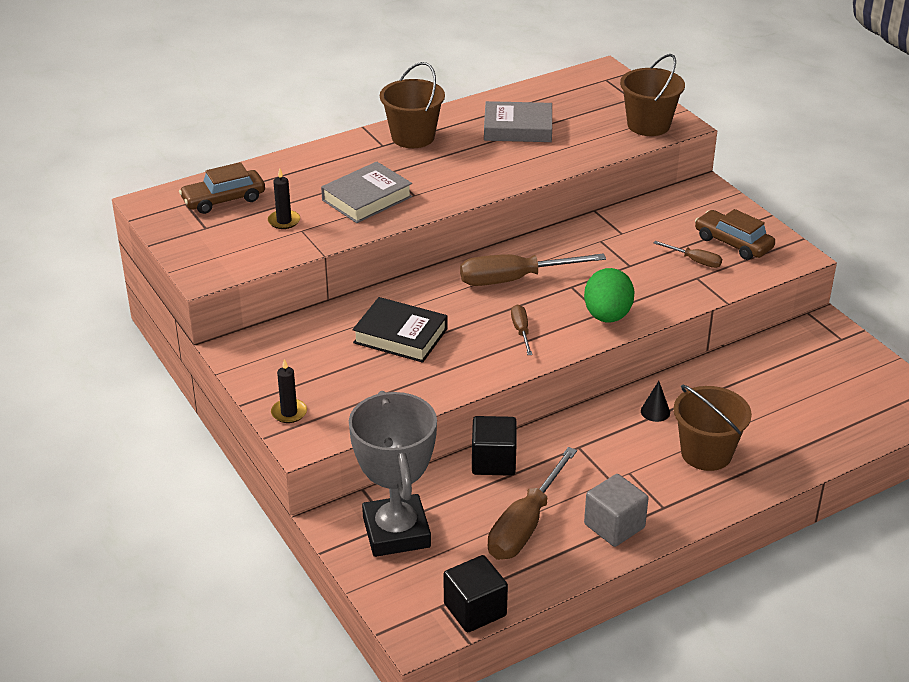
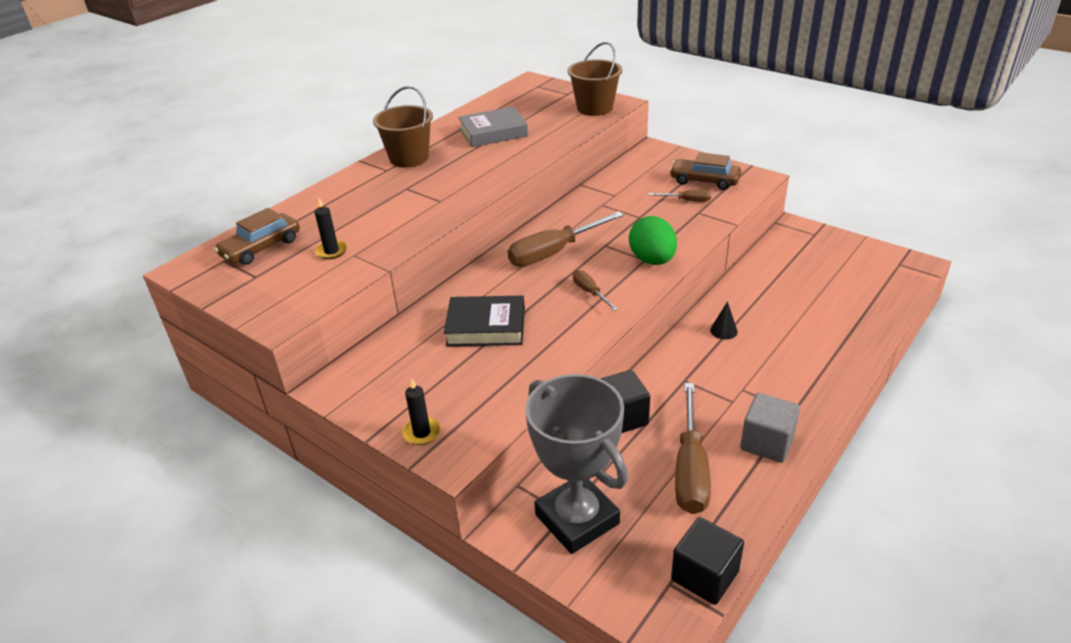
camera: 20 degrees left, 0 degrees up
(367, 198) = (399, 214): grey book -> none
(706, 453) = (790, 352): brown bucket -> none

